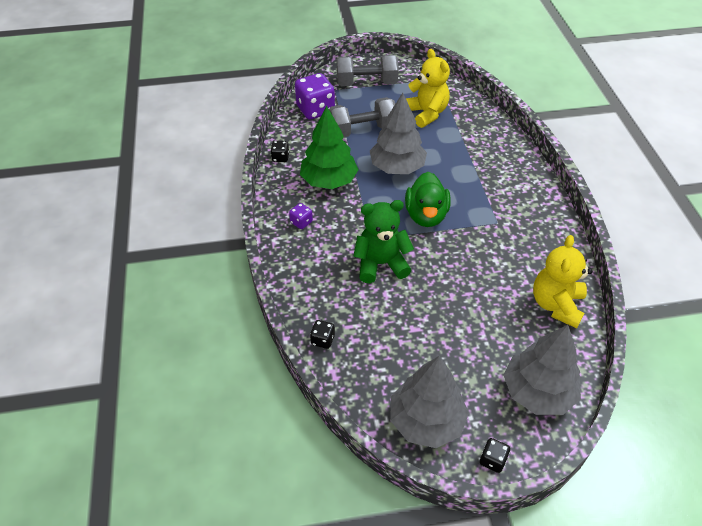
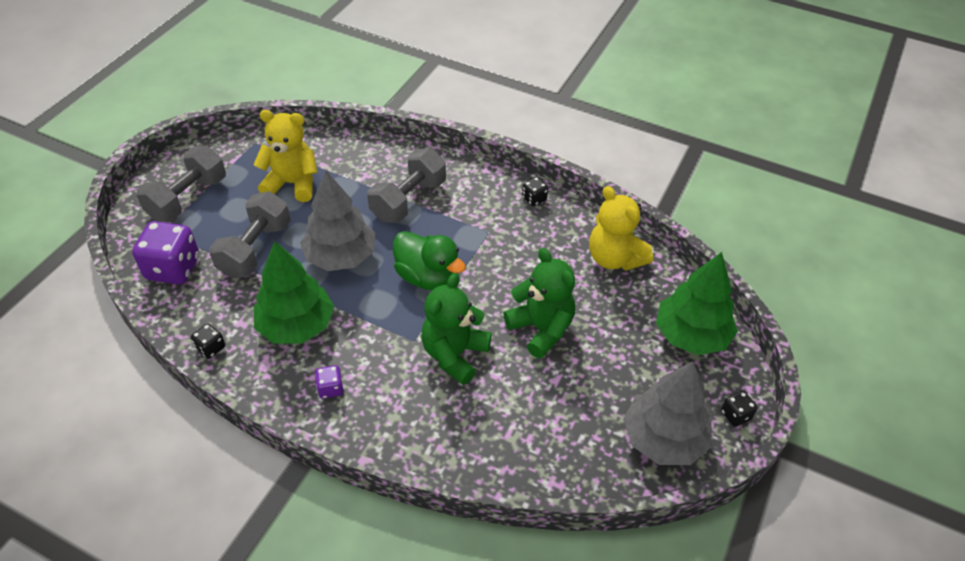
camera: 55 degrees left, 0 degrees up
(322, 340) = (507, 468): black dice -> black dice (534, 199)
(447, 297) = (541, 329): none -> green teddy bear
(476, 169) = (408, 200): none -> grey dumbbell
(537, 392) = (691, 335): grey tree -> green tree

